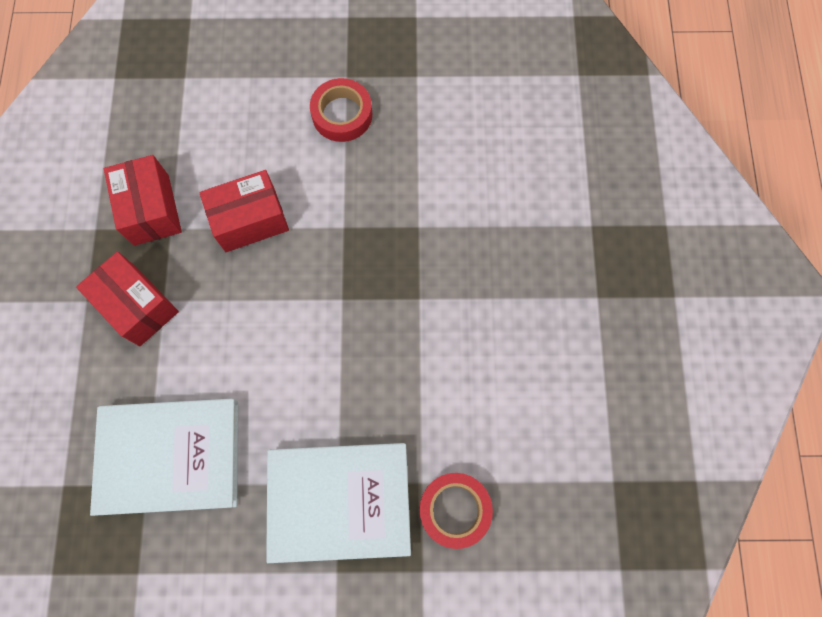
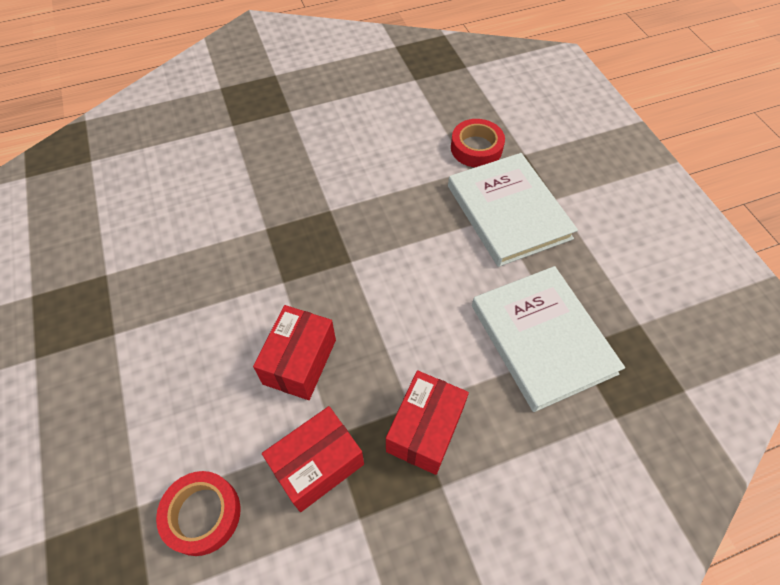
camera: 110 degrees left, 15 degrees down
(250, 220) = (300, 361): red box -> red box turned 60 degrees clockwise
(342, 114) = (161, 322): red tape -> red tape (202, 514)

